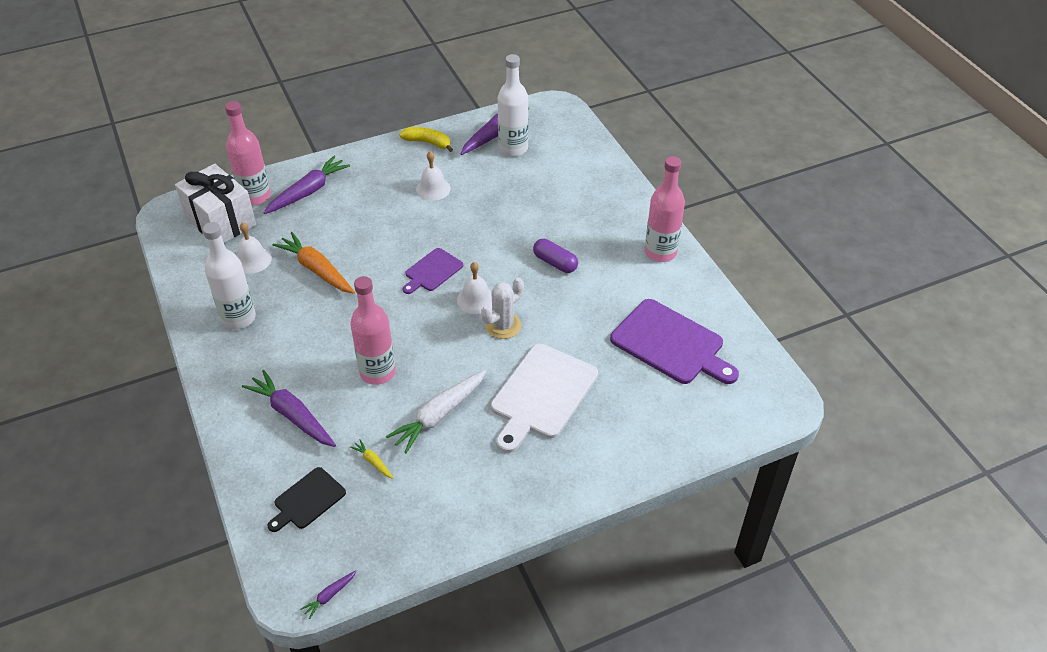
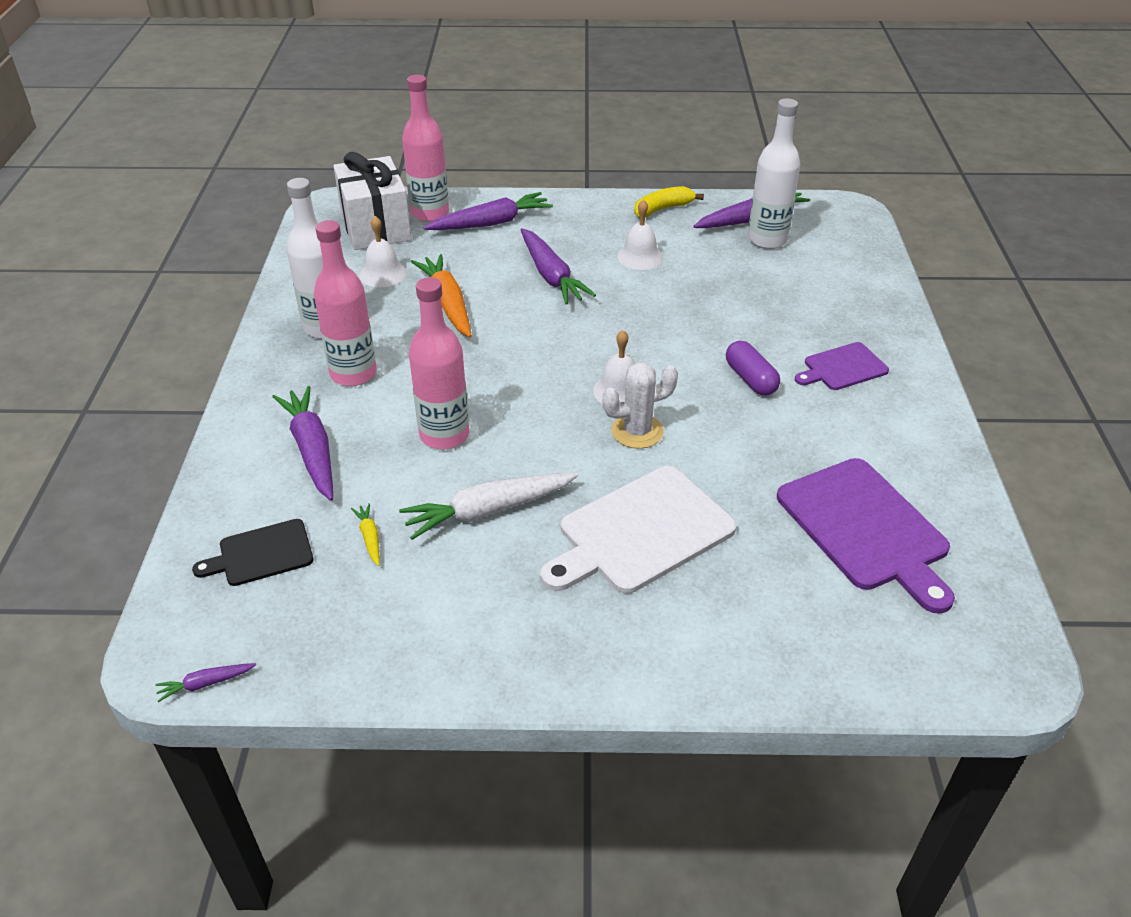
camera: 25 degrees right, 5 degrees down
(379, 223) = (551, 276): none -> purple carrot
(428, 143) = (663, 209): yellow banana -> yellow banana turned 75 degrees counterclockwise
(432, 271) = (584, 343): purple cutting board -> purple cutting board (842, 368)
(660, 252) = (909, 408): pink bottle -> pink bottle (353, 374)

